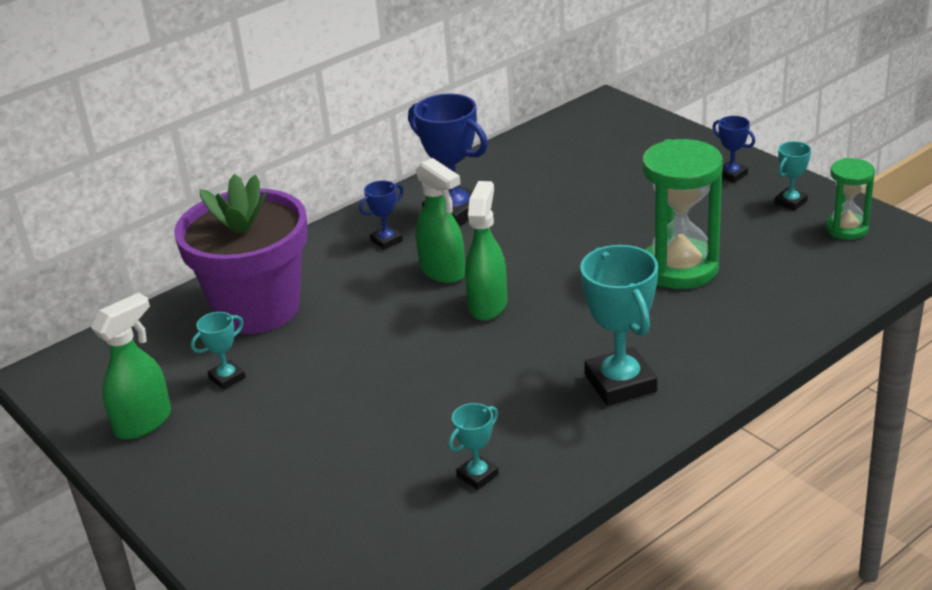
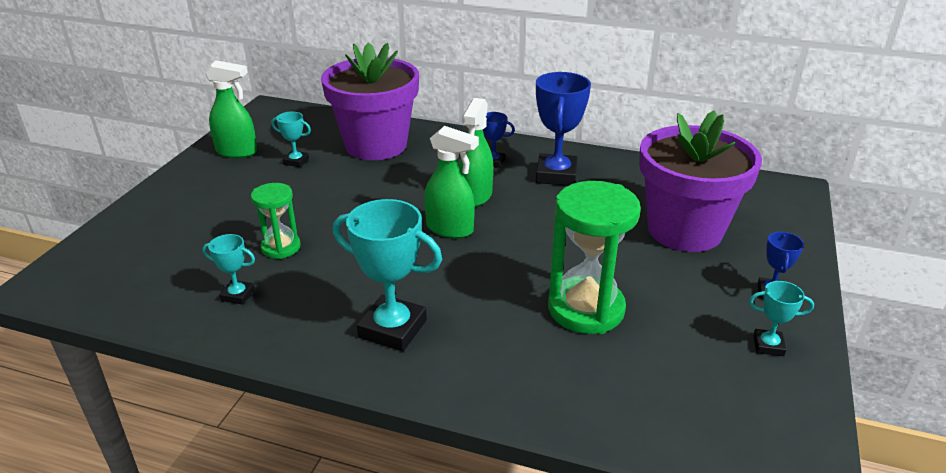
camera: 55 degrees right, 0 degrees up
(488, 305) = (450, 229): green spray bottle -> green spray bottle turned 45 degrees clockwise
(614, 179) = (684, 230): none -> purple flower pot
(620, 383) = (392, 329): turquoise trophy -> turquoise trophy turned 75 degrees clockwise
(846, 229) = (764, 401): green hourglass -> green hourglass (281, 247)

